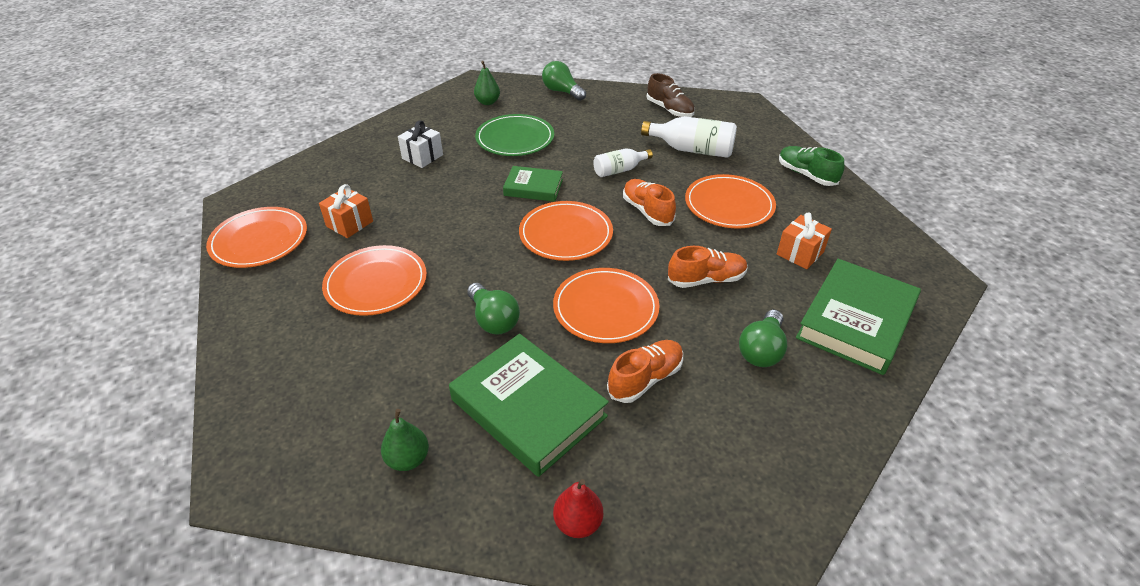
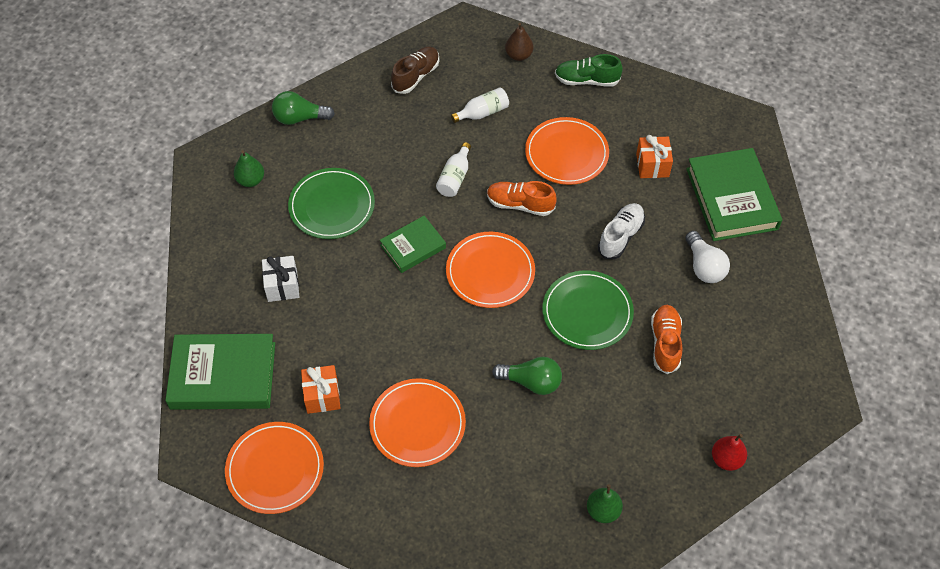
camera: 45 degrees left, 15 degrees up
(528, 408) = (626, 420): green book -> green book (223, 375)
(605, 308) = (587, 312): orange plate -> green plate
(669, 110) = (416, 76): brown shoe -> brown shoe turned 60 degrees counterclockwise
(692, 150) = (482, 113): white bottle -> white bottle, size x0.63
(706, 279) = (620, 236): orange shoe -> white shoe
(761, 350) = (704, 266): green light bulb -> white light bulb
(765, 136) = (518, 55): none -> brown pear

